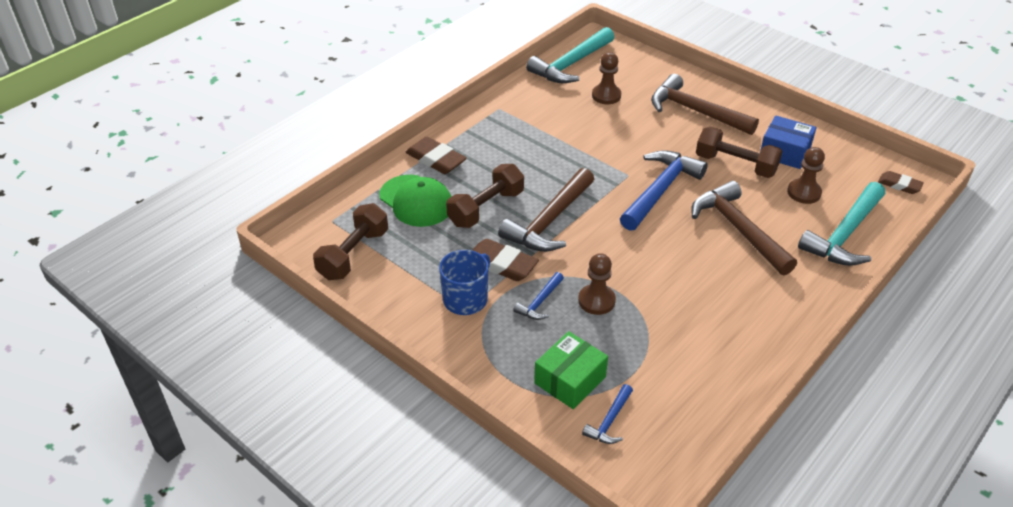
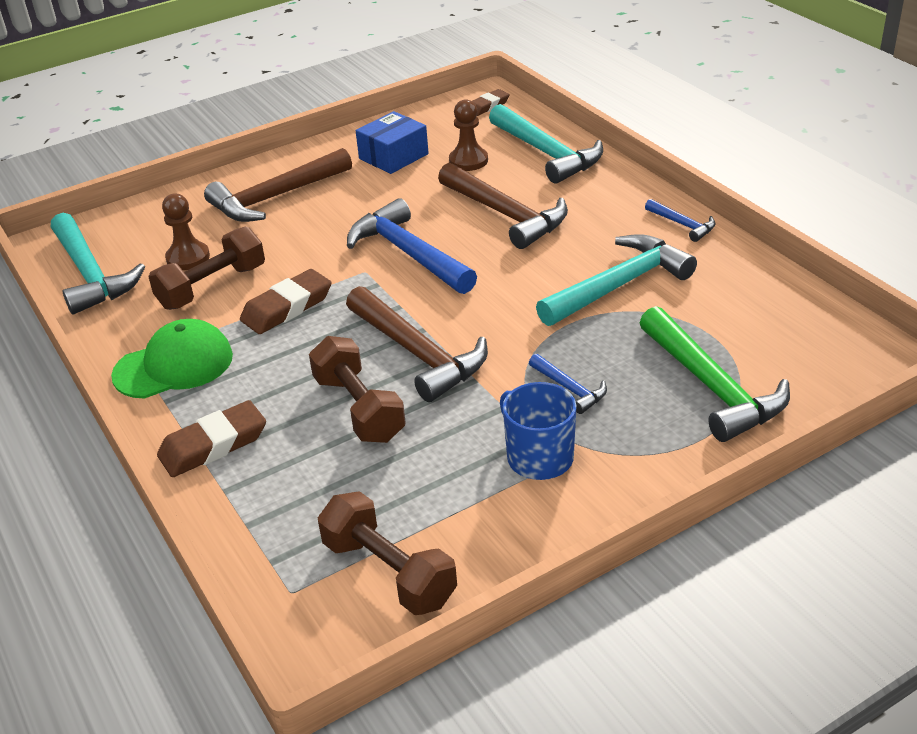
camera: 70 degrees left, 5 degrees down
(416, 201) = (300, 481): green cap -> green cap (174, 365)
(501, 264) = (483, 412): brown eraser -> brown eraser (287, 307)
(570, 380) = (712, 387): green box -> green hammer
(596, 301) = (584, 341): brown pawn -> none
(609, 421) = (784, 368): blue hammer -> blue hammer (683, 225)
(675, 309) = (619, 285): none -> turquoise hammer
(735, 165) = (395, 192): brown dumbbell -> brown dumbbell (212, 287)
(738, 229) = (506, 215): brown hammer -> brown hammer turned 120 degrees counterclockwise

